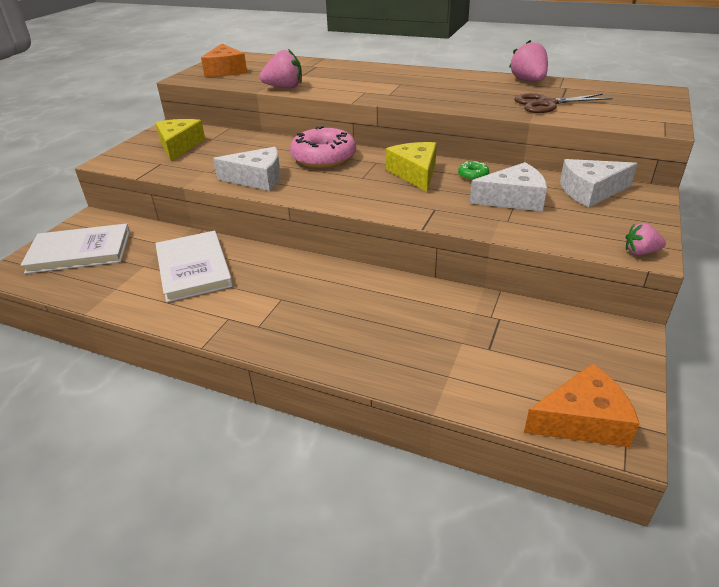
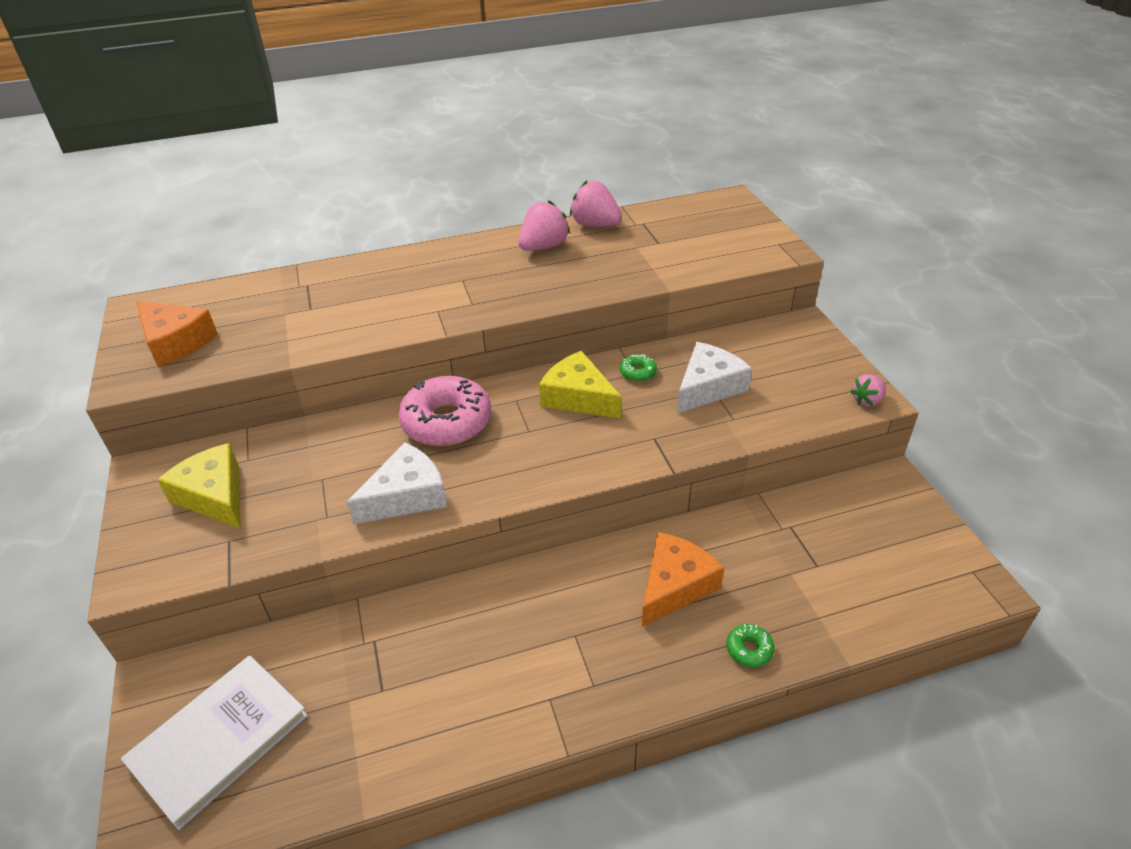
camera: 40 degrees left, 5 degrees up
(193, 268) = (421, 661): white book -> none
(284, 87) = (318, 343): pink strawberry -> pink strawberry (543, 247)
(373, 364) = (749, 649): none -> green donut
(546, 104) = (654, 257): brown scissors -> none
(582, 420) = (946, 590): orange cheese -> orange cheese (675, 586)
(590, 191) = (758, 344): white cheese -> none

